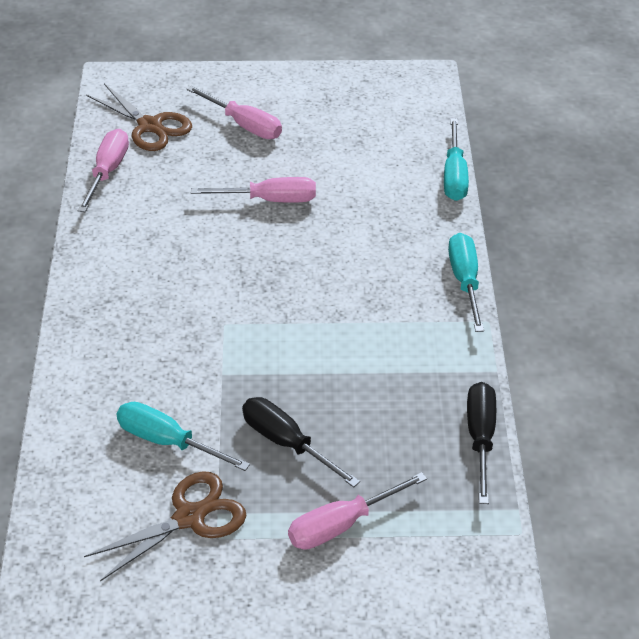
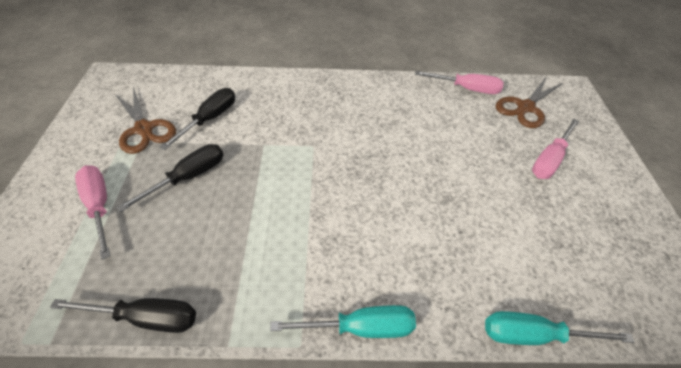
camera: 90 degrees right, 5 degrees up
(167, 441) = (210, 119): turquoise screwdriver -> black screwdriver
(270, 200) = (456, 174): pink screwdriver -> none

